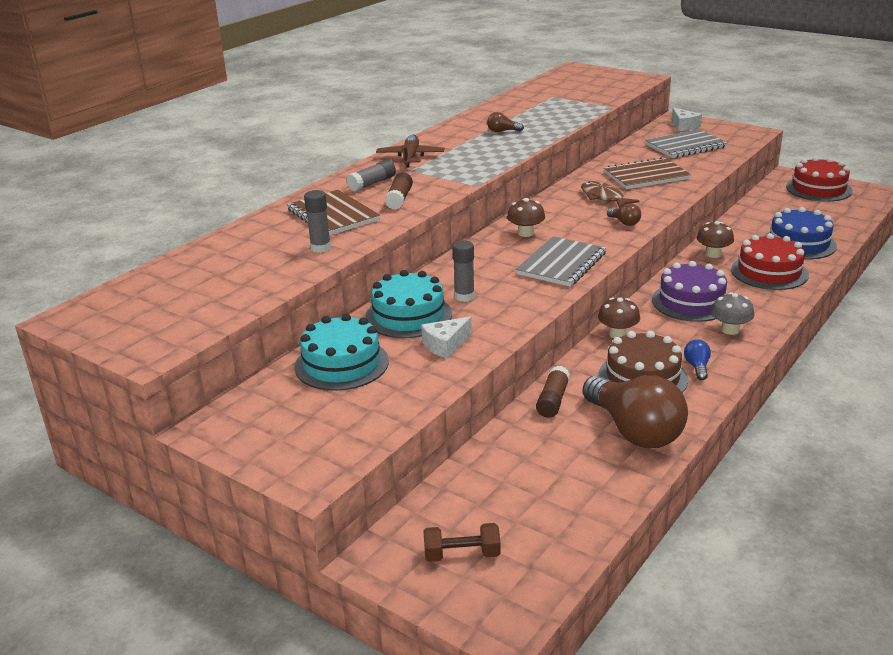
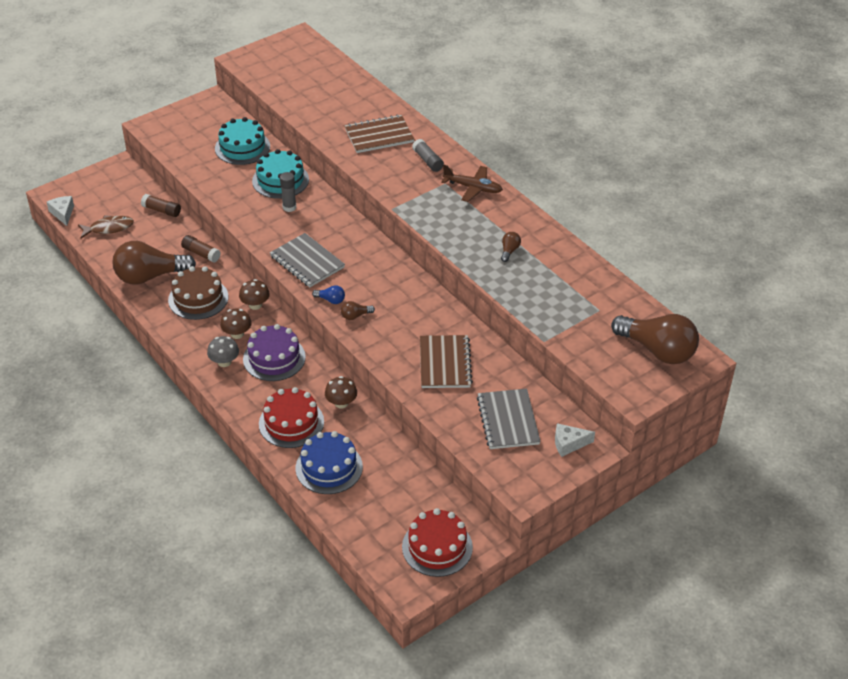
camera: 105 degrees right, 15 degrees up
(320, 248) = (329, 124): grey glue stick -> none
(399, 199) = (389, 168): brown glue stick -> brown glue stick (162, 210)
(445, 345) = (235, 188): white cheese -> white cheese (63, 213)
(462, 555) = (103, 192): brown dumbbell -> none
(526, 233) = (368, 258): brown mushroom -> brown mushroom (237, 334)
(581, 78) = (657, 350): none -> brown light bulb
(604, 197) = (411, 321): brown fish -> brown fish (108, 228)
(697, 367) = (192, 327): blue light bulb -> blue light bulb (331, 300)

